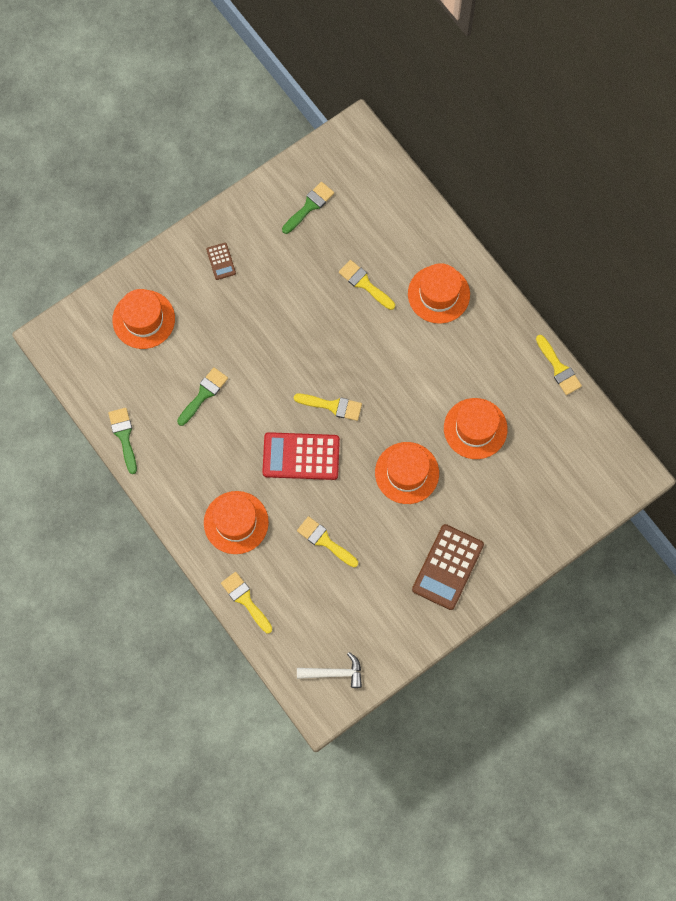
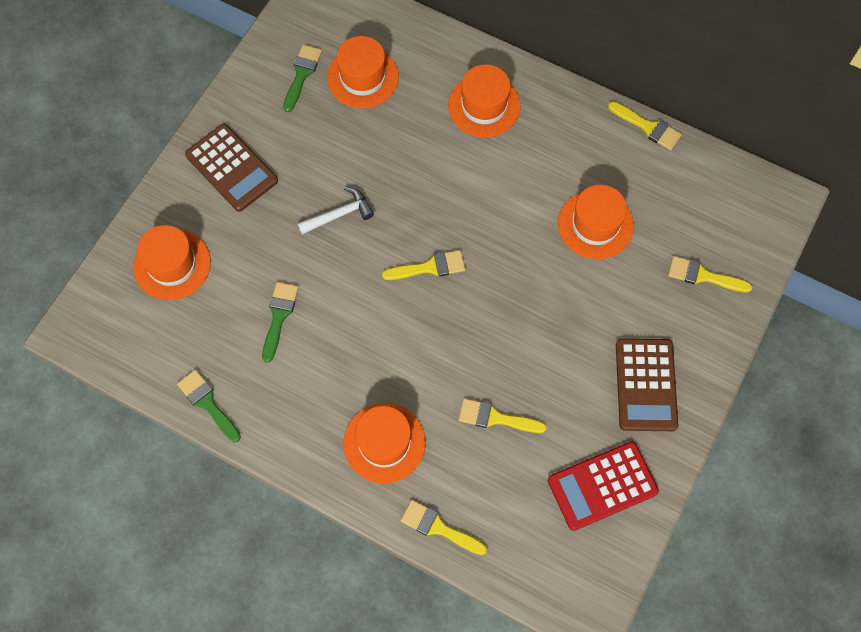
camera: 25 degrees left, 5 degrees down
(221, 261) = (232, 168): brown calculator -> brown calculator, size x2.06
(301, 456) = (422, 336): red calculator -> red calculator (602, 486)
(334, 673) = (584, 564): white hammer -> white hammer (339, 214)
(364, 283) = (400, 127): yellow brush -> yellow brush (703, 276)
(407, 473) = (547, 303): orange hat -> orange hat (362, 77)

